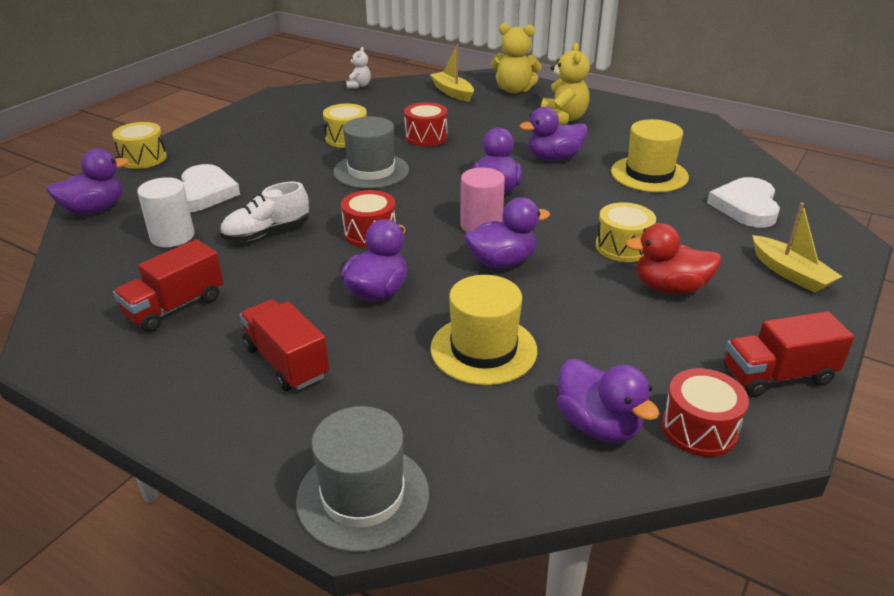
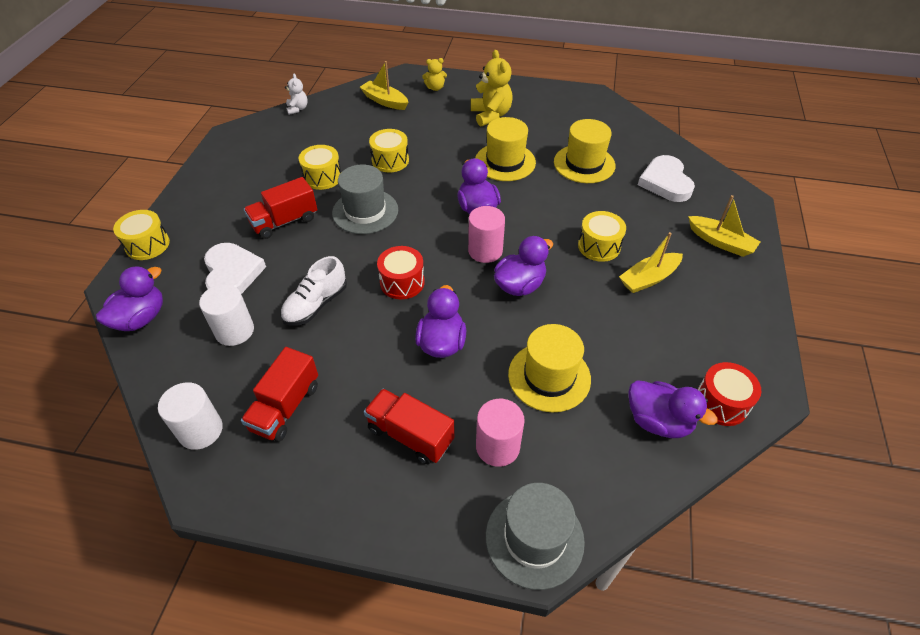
camera: 20 degrees left, 15 degrees up
(80, 305) = (200, 430): none -> white cylinder
(378, 397) = (497, 446): none -> pink cylinder
(426, 137) = (390, 160): red drum -> yellow drum
(514, 90) = (435, 88): yellow teddy bear -> yellow teddy bear, size x0.56
(554, 158) = (505, 162): purple duck -> yellow hat
(670, 288) = (648, 278): red duck -> yellow boat
(777, 375) = (749, 340): red truck -> red truck (284, 221)

